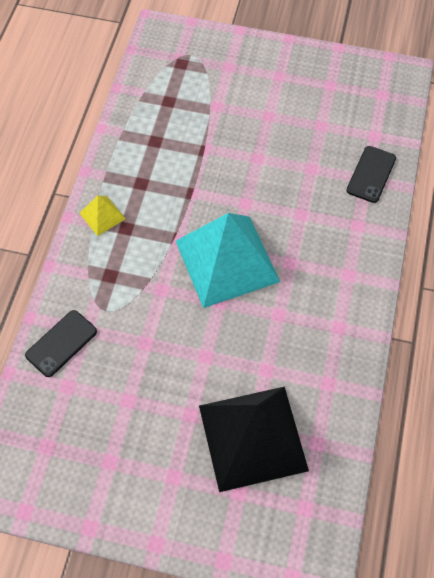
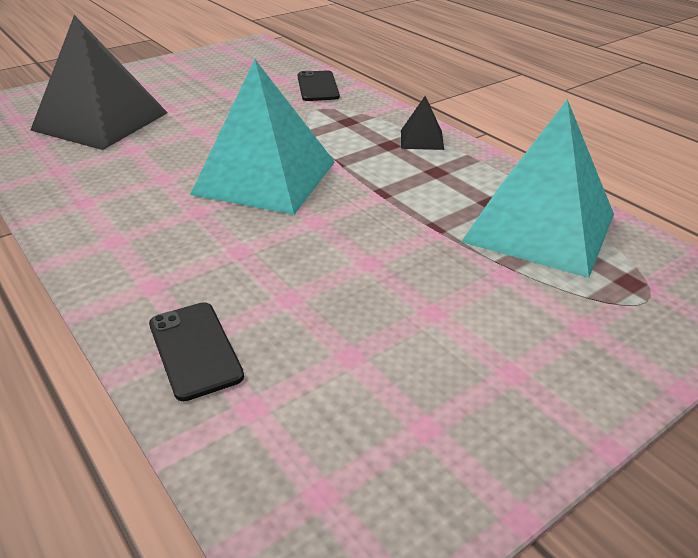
camera: 130 degrees right, 25 degrees down
(102, 216) = (421, 139): yellow pyramid -> black pyramid
(162, 111) = (540, 227): none -> turquoise pyramid

